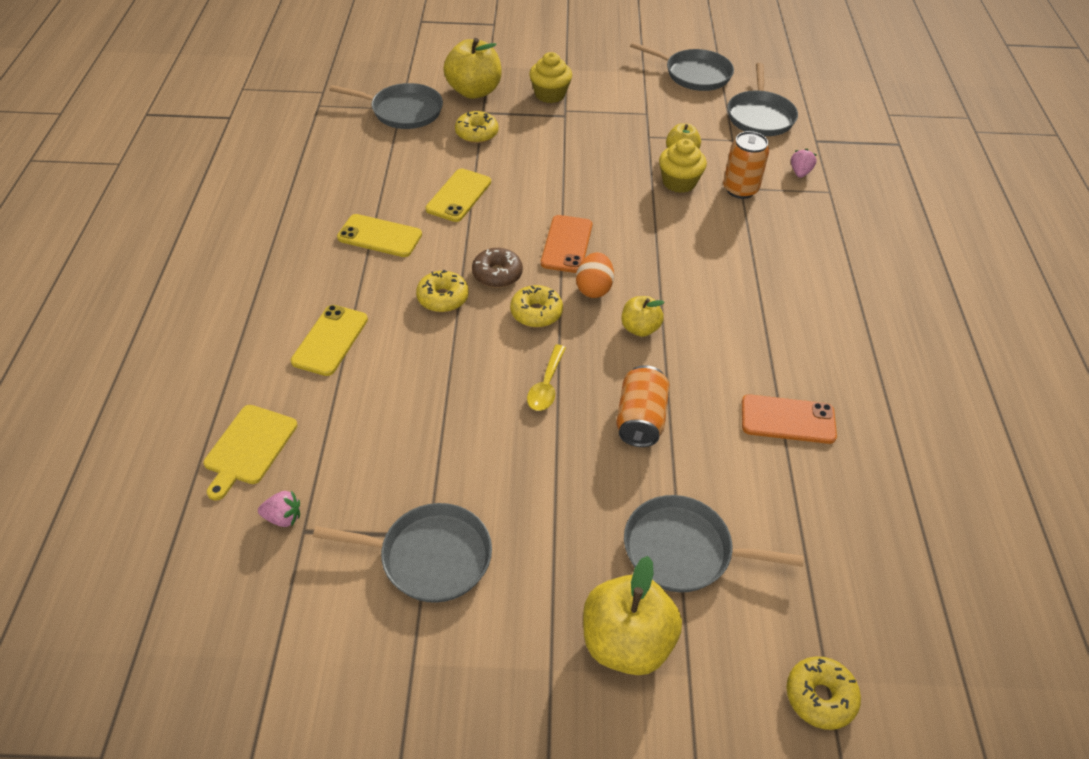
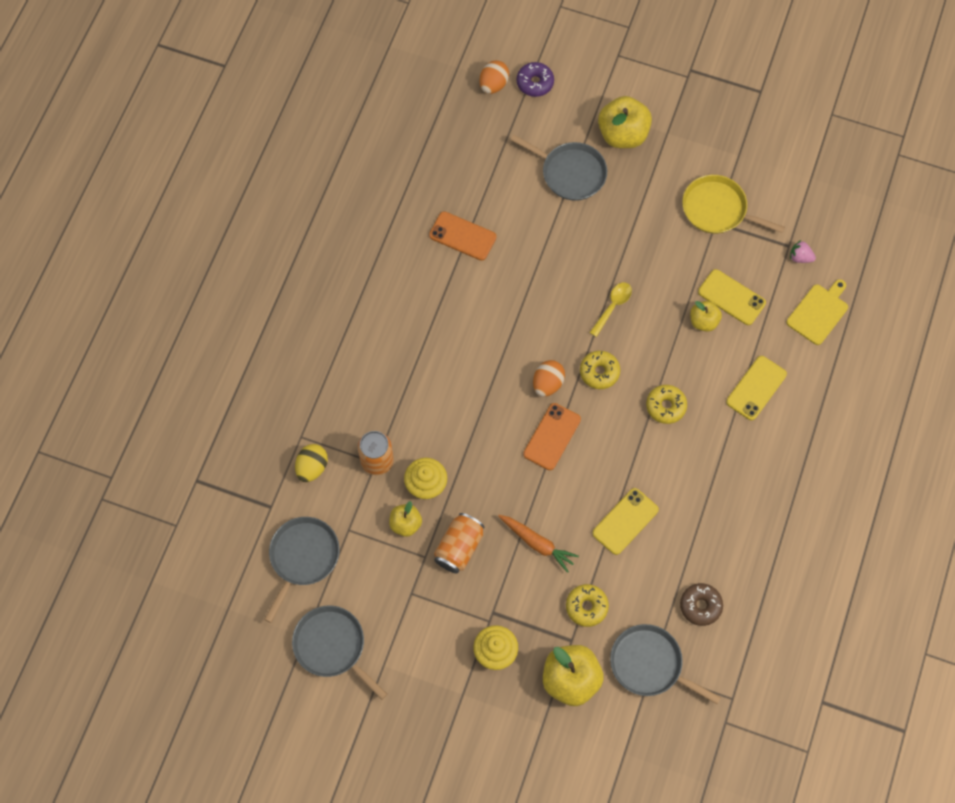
camera: 160 degrees left, 20 degrees up
(379, 236) = (702, 488): yellow phone -> yellow phone (731, 297)
(429, 557) = (717, 209): grey pan -> yellow pan
(497, 274) = (617, 419): brown donut -> brown donut (700, 606)
(544, 164) = (537, 543): none -> orange carrot
(640, 328) = (528, 336): yellow apple -> yellow apple (703, 321)
(640, 419) = (559, 263): orange can -> orange can (459, 547)
(800, 172) = (312, 467): pink strawberry -> yellow egg
(820, 697) = (535, 83): yellow donut -> purple donut
(886, 670) = (493, 85): none -> orange egg

